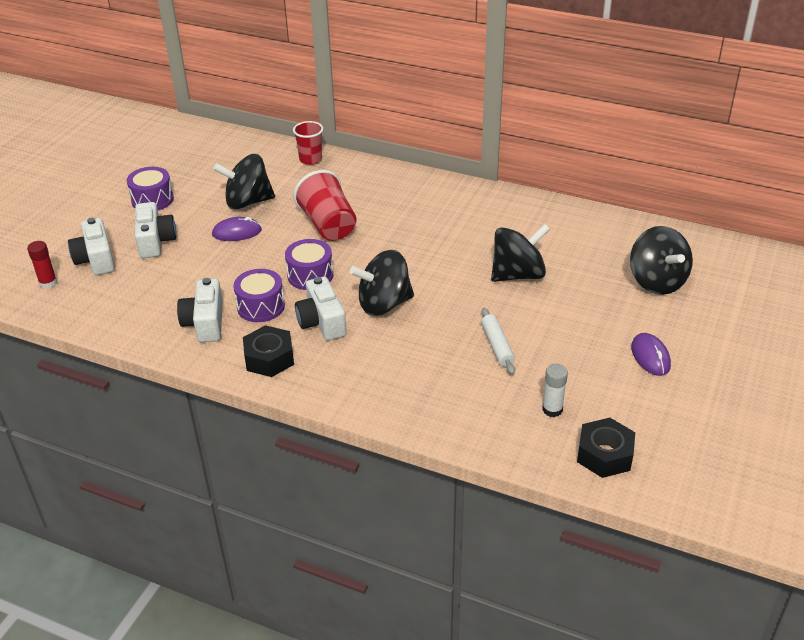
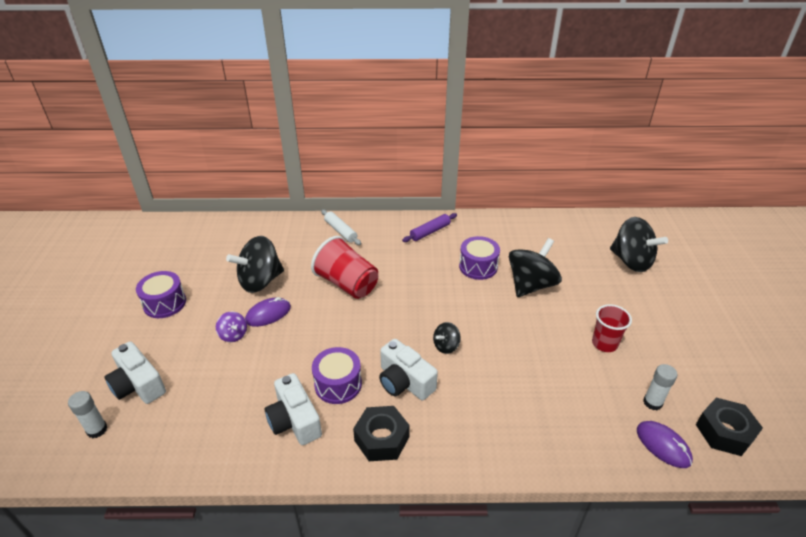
camera: 25 degrees left, 0 degrees up
(48, 283) = (97, 430): red glue stick -> white glue stick
(155, 241) = (192, 346): white camera -> none
(196, 241) = (233, 335): none -> purple spinning top
(310, 159) = (292, 227): red cup -> red cup (604, 343)
(310, 275) = (363, 337): purple drum -> purple drum (478, 266)
(384, 304) = (446, 346): black spinning top -> black spinning top, size x0.49
(450, 197) = (430, 232): none -> purple rolling pin
(497, 346) = (565, 356): white rolling pin -> white rolling pin (340, 231)
(650, 356) = (680, 327): purple mouse -> purple mouse (663, 445)

